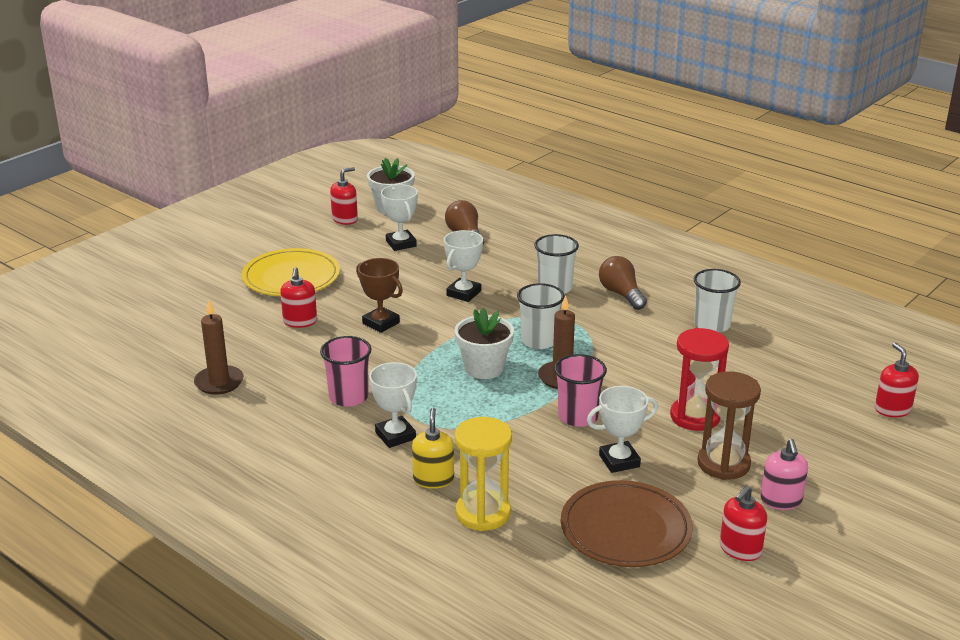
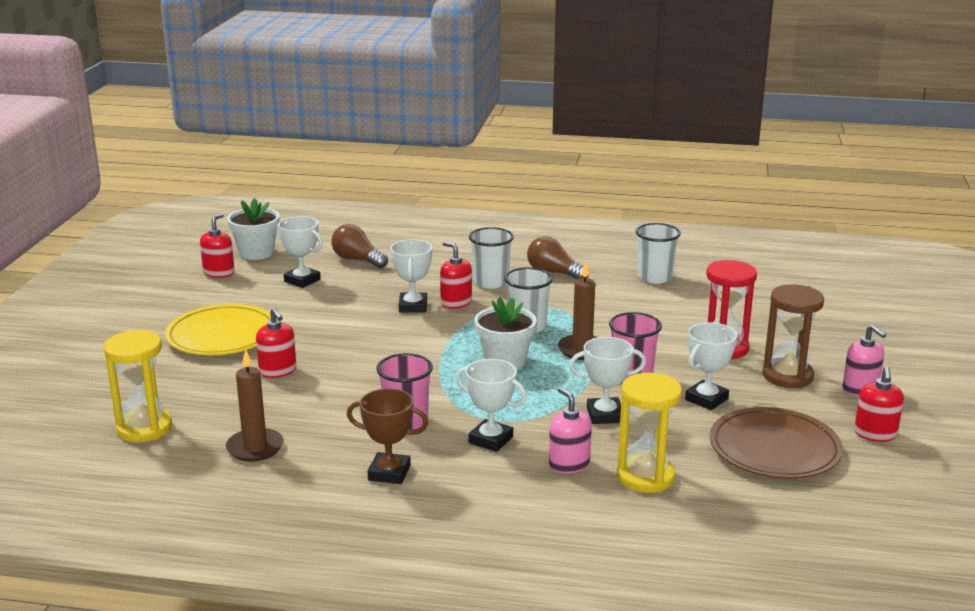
camera: 30 degrees left, 5 degrees down
(162, 341) = (144, 428): none -> yellow hourglass
(381, 323) = (362, 351): brown trophy -> brown trophy (389, 473)
(433, 479) = (569, 464): yellow soap dispenser -> pink soap dispenser
(512, 445) = (605, 415): none -> white trophy
(892, 409) = (857, 301): red soap dispenser -> red soap dispenser (456, 302)

